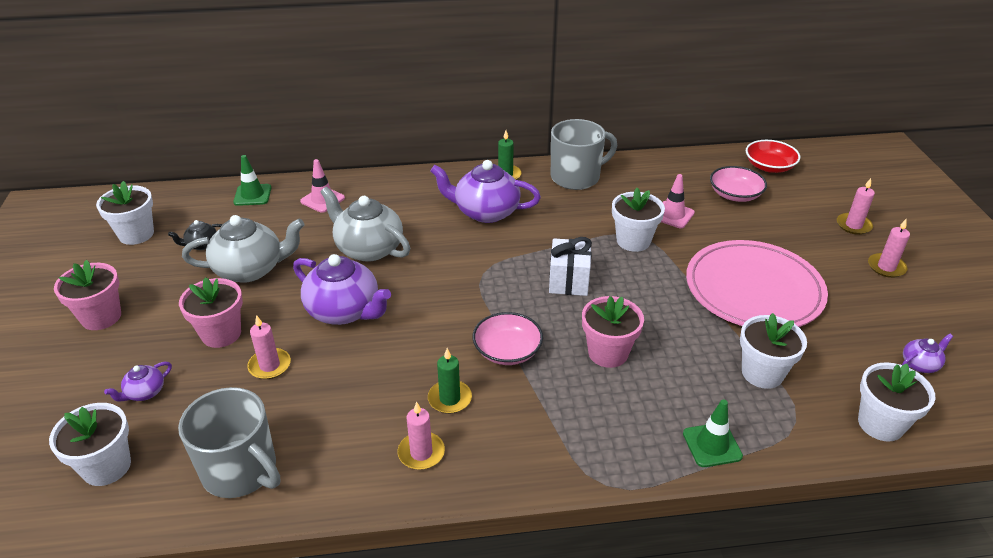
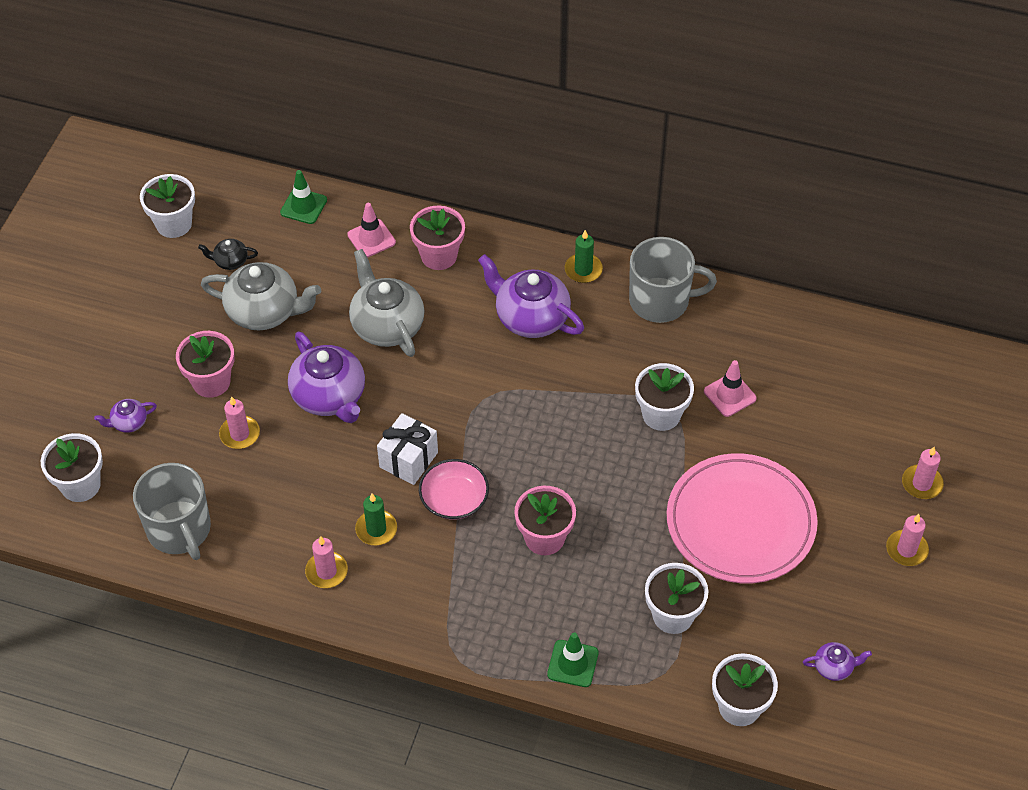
camera: 25 degrees right, 15 degrees up
(101, 317) = (115, 322): pink flower pot -> pink flower pot (439, 256)
(569, 281) = (561, 441): white gift -> white gift (408, 460)
(735, 194) = (822, 391): pink bowl -> none
(769, 166) = (898, 364): red bowl -> none

